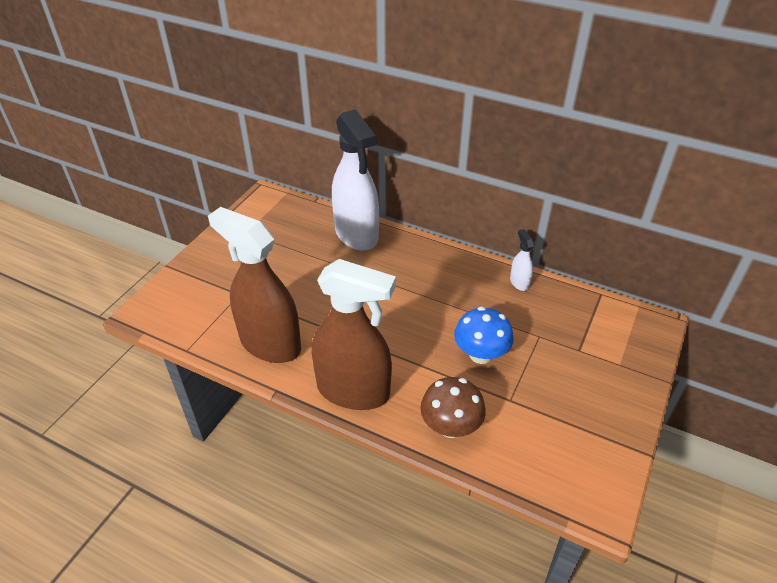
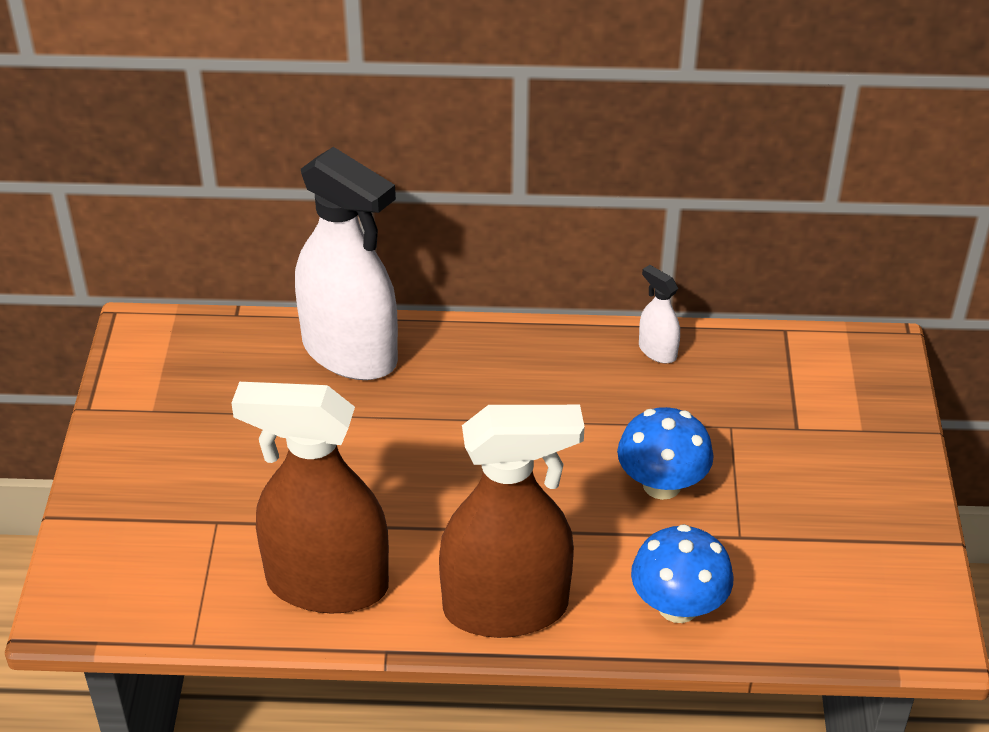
camera: 25 degrees left, 0 degrees up
(450, 426) = (678, 606): brown mushroom -> blue mushroom

